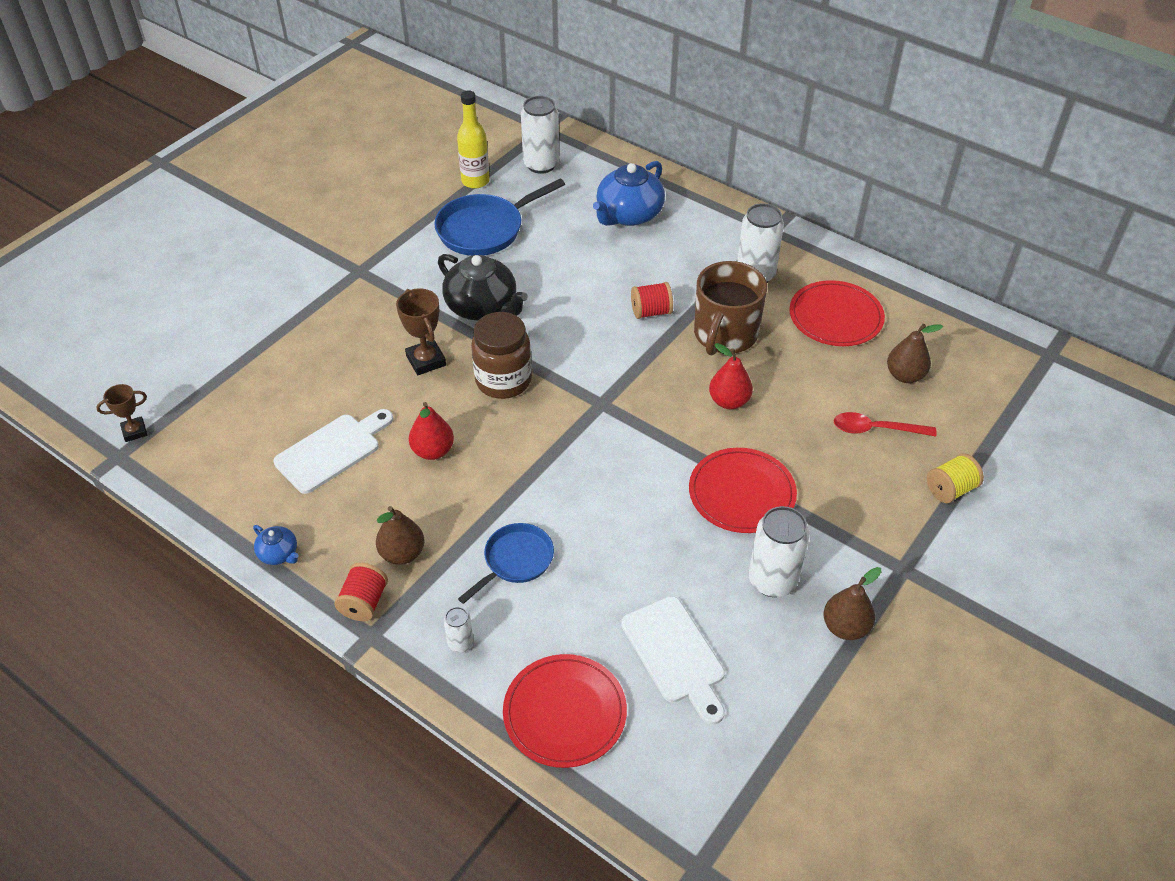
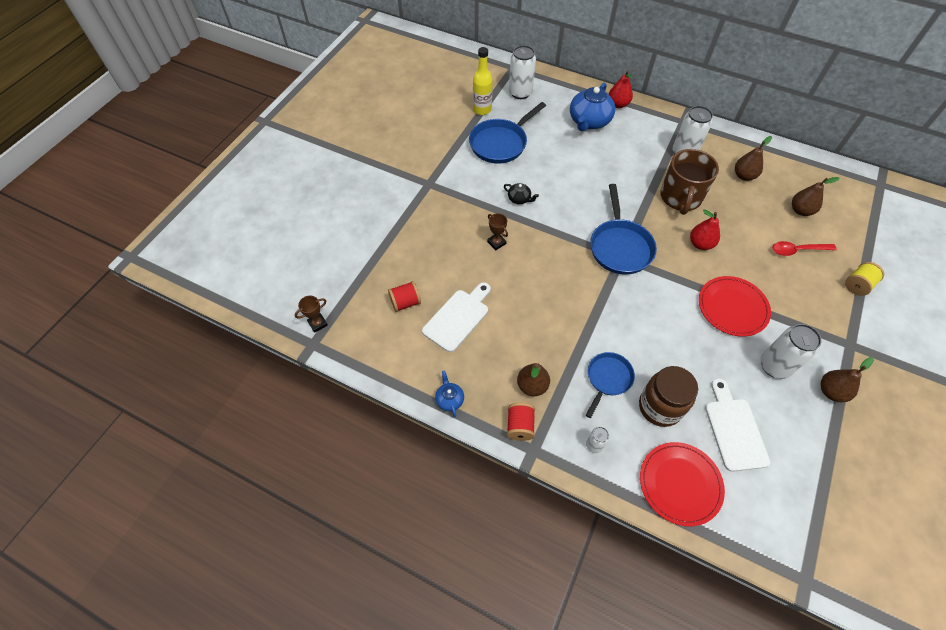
camera: 10 degrees left, 10 degrees up
(279, 554) = (449, 399): blue teapot -> blue teapot turned 135 degrees counterclockwise
(426, 360) = (496, 243): brown trophy -> brown trophy, size x0.66
(433, 451) = (525, 307): red pear -> red pear (618, 104)
(482, 307) = (519, 199): black teapot -> black teapot, size x0.48
(503, 380) = (552, 250): brown jar -> brown jar (660, 407)
(605, 389) = (620, 246): none -> blue pan
(651, 312) = (628, 188): red spool -> red spool (405, 302)
(675, 655) = (734, 429): white cutting board -> white cutting board turned 150 degrees counterclockwise
(835, 317) = (744, 176): red plate -> brown pear

